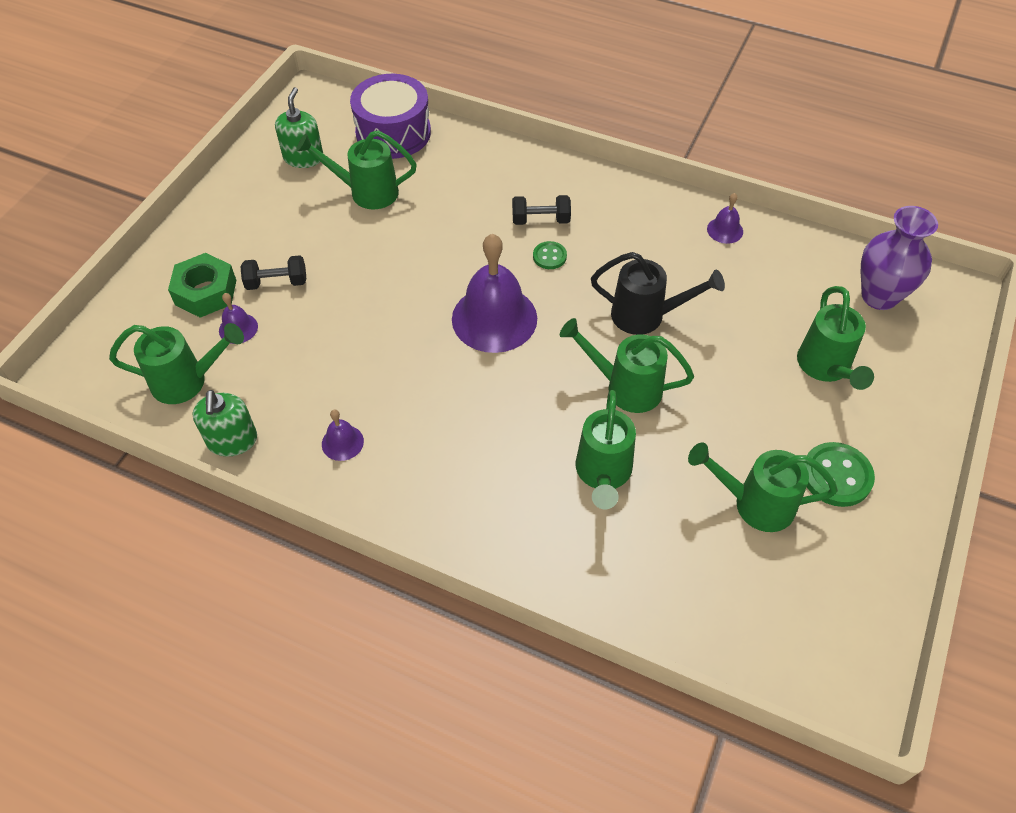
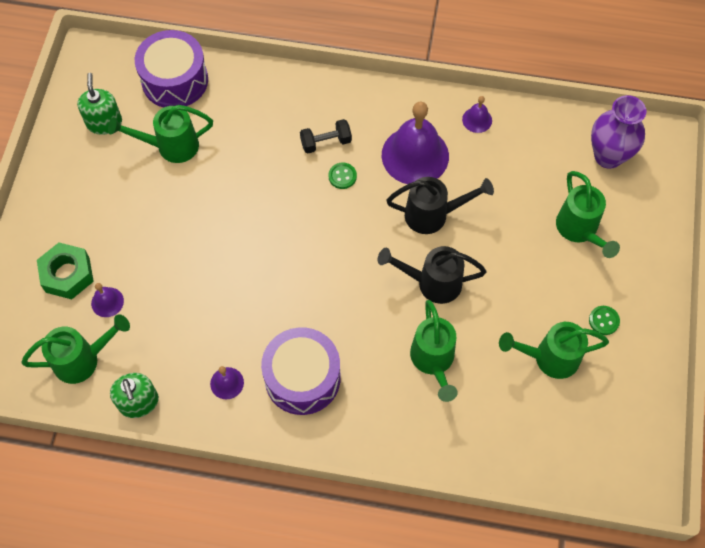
camera: 15 degrees left, 10 degrees up
(277, 282) = (124, 252): black dumbbell -> none
(435, 457) = (302, 378): none -> purple drum
(494, 318) = (313, 244): purple bell -> purple bell (415, 155)
(625, 387) = (432, 283): green watering can -> black watering can
(836, 476) = (603, 321): green button -> green button, size x0.58

